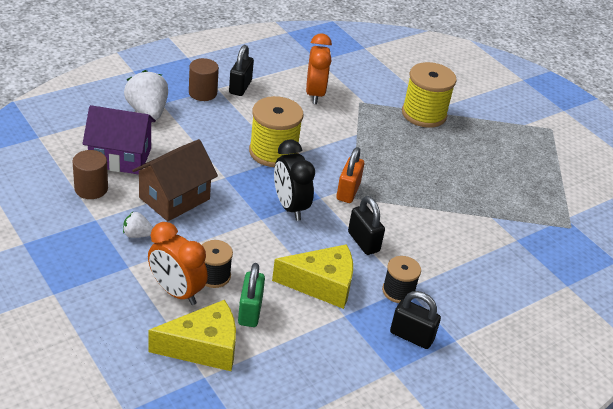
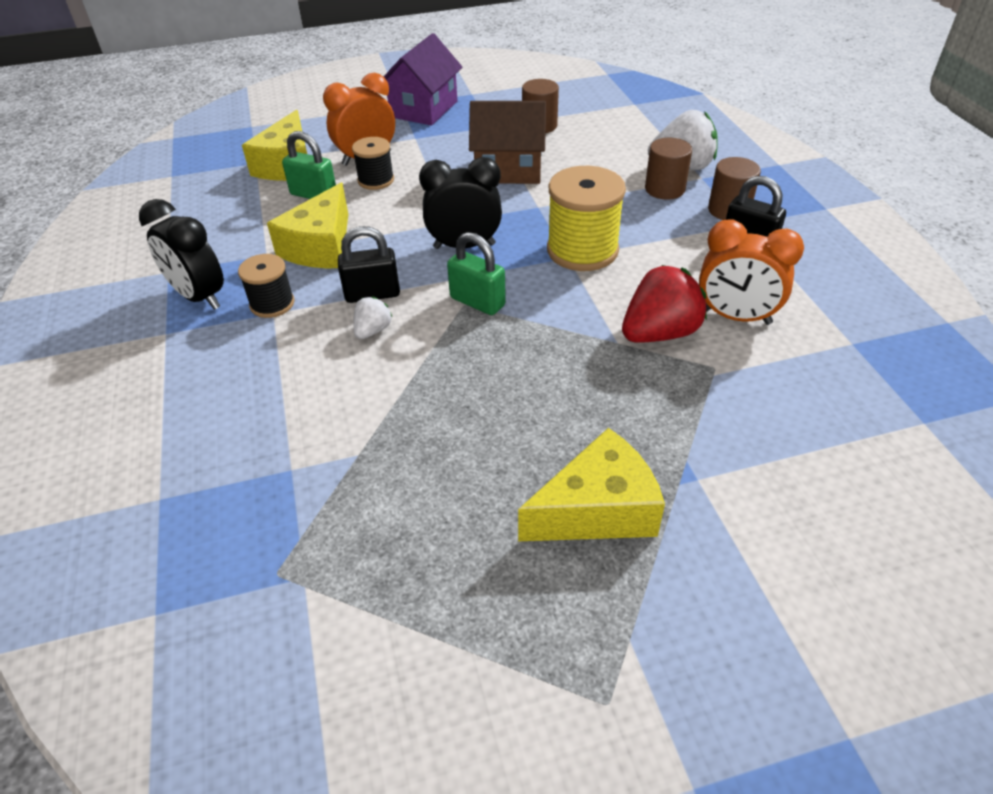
camera: 115 degrees right, 5 degrees up
(120, 157) = (590, 144): purple house -> purple house (424, 109)
(137, 235) = (458, 145): white strawberry -> white strawberry (373, 331)
(174, 198) = (508, 169): brown house -> brown house turned 60 degrees counterclockwise
(183, 119) = (664, 189): none -> brown cylinder
(342, 119) = (659, 333): none -> red strawberry
(348, 191) = (477, 302): orange padlock -> green padlock
(411, 336) = (199, 297): black padlock -> black clock
(424, 114) = (674, 451): yellow spool -> none
(471, 135) = (597, 510): none -> yellow cheese

